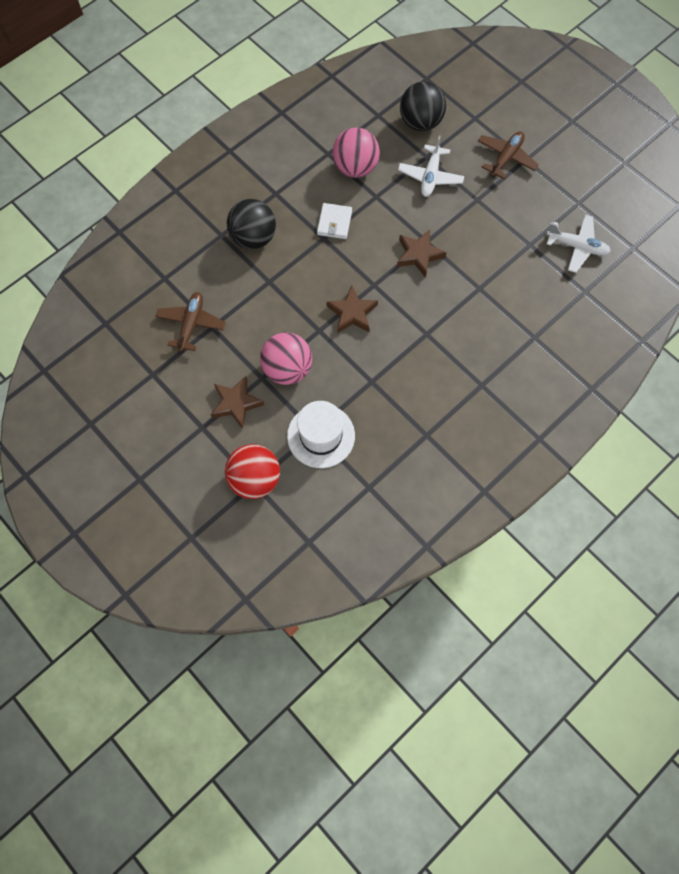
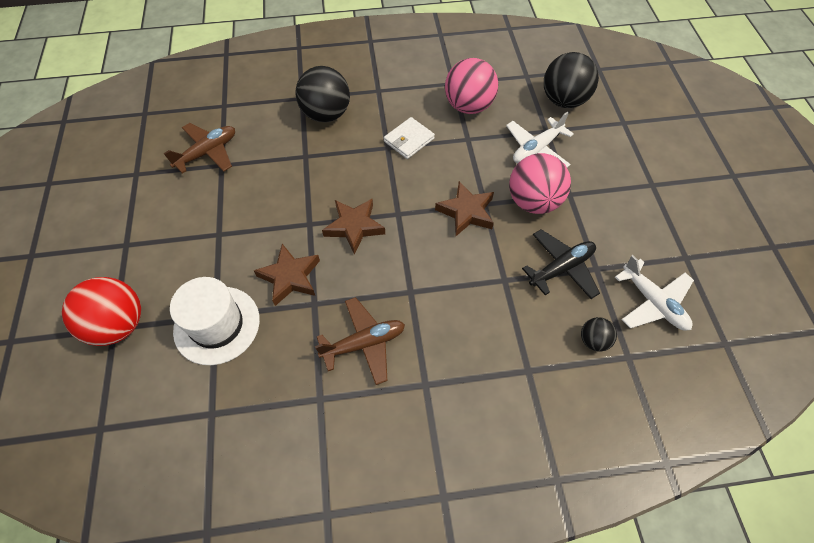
camera: 35 degrees right, 10 degrees down
(236, 403) = (174, 242): brown star -> brown star (290, 277)
(287, 369) = (248, 241): pink ball -> pink ball (533, 201)
(506, 158) = (631, 173): brown plane -> brown plane (364, 343)
(508, 258) = (561, 268): none -> black plane
(558, 294) = (593, 340): none -> black ball

